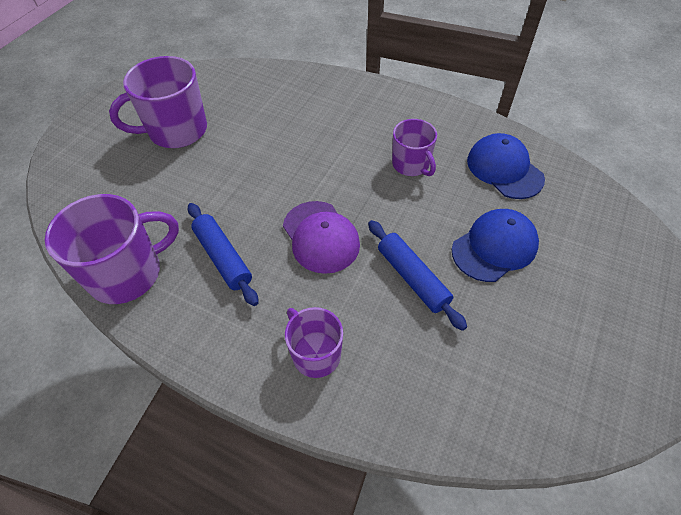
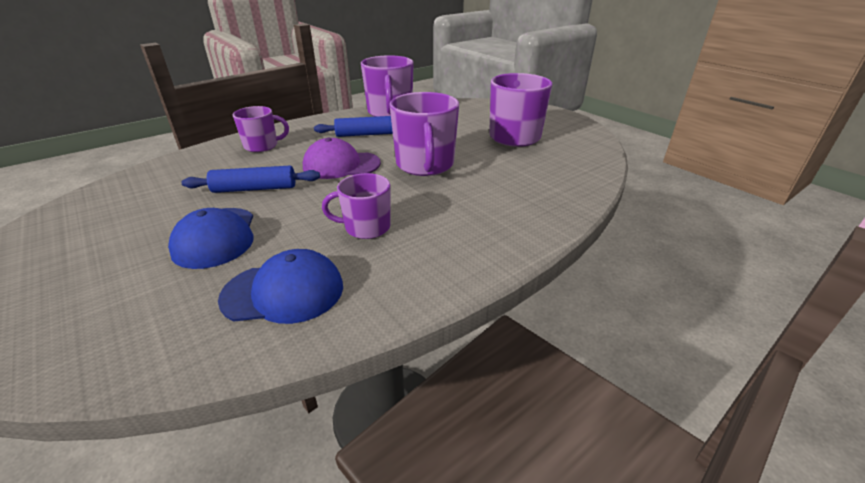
camera: 115 degrees right, 20 degrees down
(283, 172) = (425, 165): none -> purple mug

